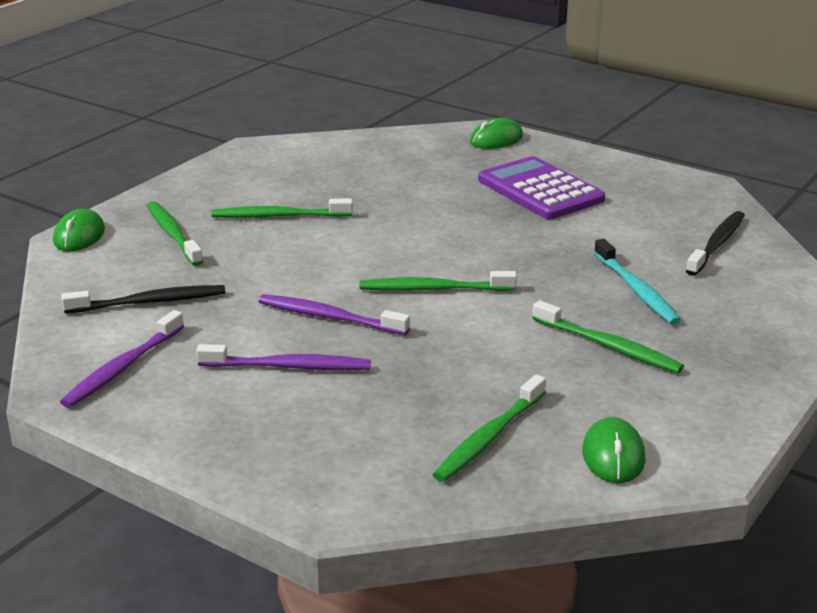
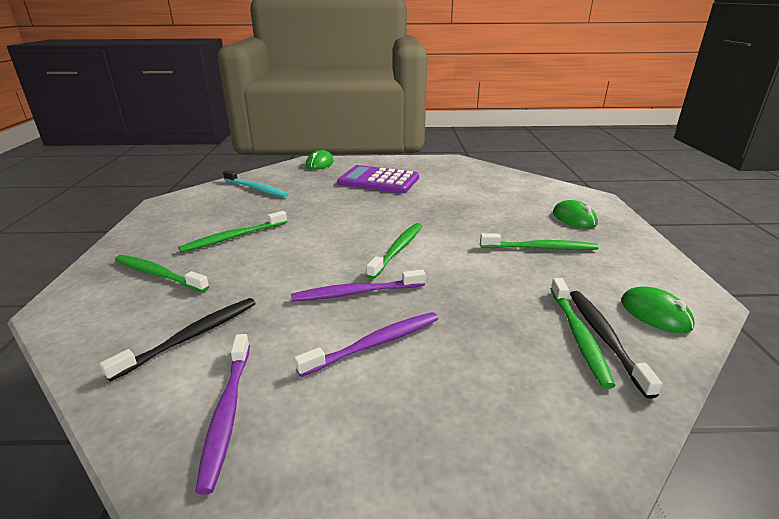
camera: 35 degrees left, 0 degrees up
(79, 236) = (65, 303): green mouse -> green mouse (574, 218)
(433, 289) = (398, 250): green toothbrush -> green toothbrush turned 150 degrees clockwise
(636, 290) = (503, 214): turquoise toothbrush -> turquoise toothbrush (256, 189)
(717, 244) = (500, 182): black toothbrush -> black toothbrush (605, 338)

